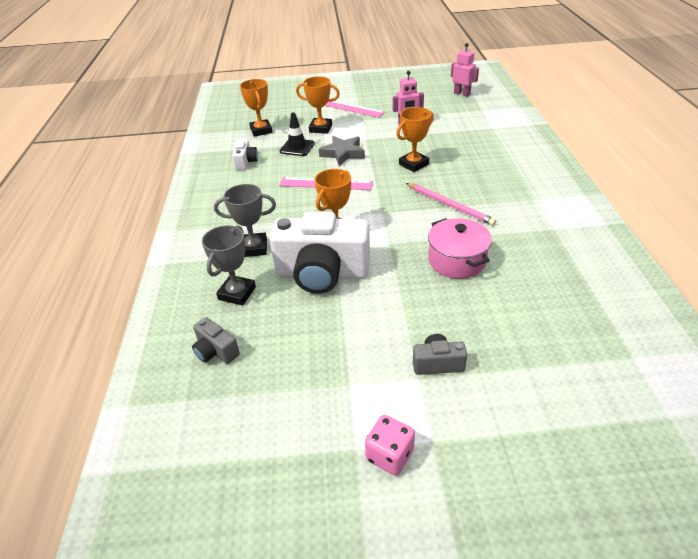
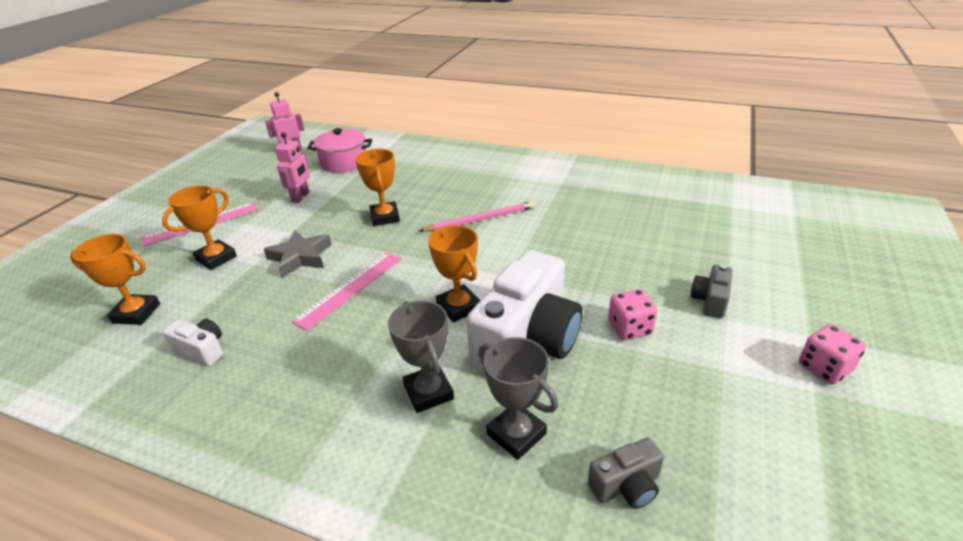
camera: 65 degrees left, 5 degrees down
(254, 248) = (428, 392): grey trophy -> grey trophy turned 45 degrees counterclockwise
(297, 147) = (234, 290): black traffic cone -> none
(367, 320) = (629, 328): none -> pink dice
(456, 260) = (570, 243): pink pot -> pink pot (344, 162)

